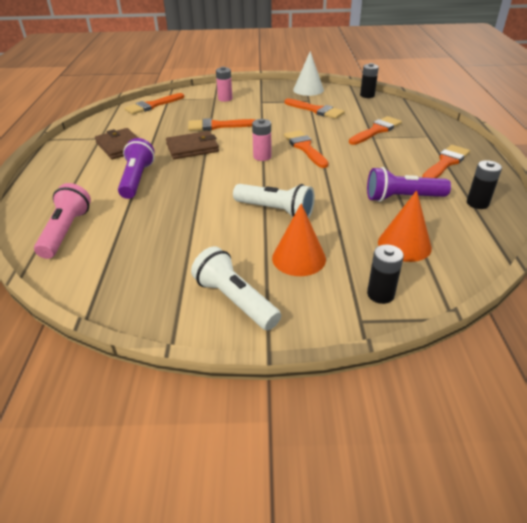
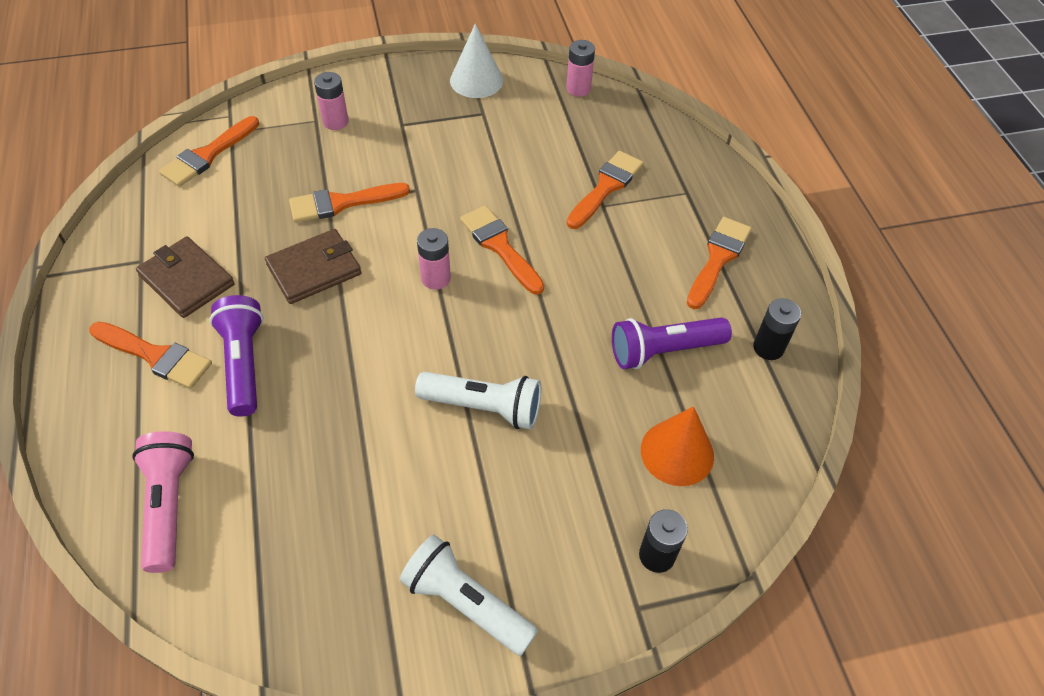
camera: 15 degrees left, 15 degrees up
(299, 258) = (537, 504): orange cone -> none
(316, 110) = (500, 140): orange brush -> orange brush (155, 356)
(367, 95) = (578, 89): black battery -> pink battery

